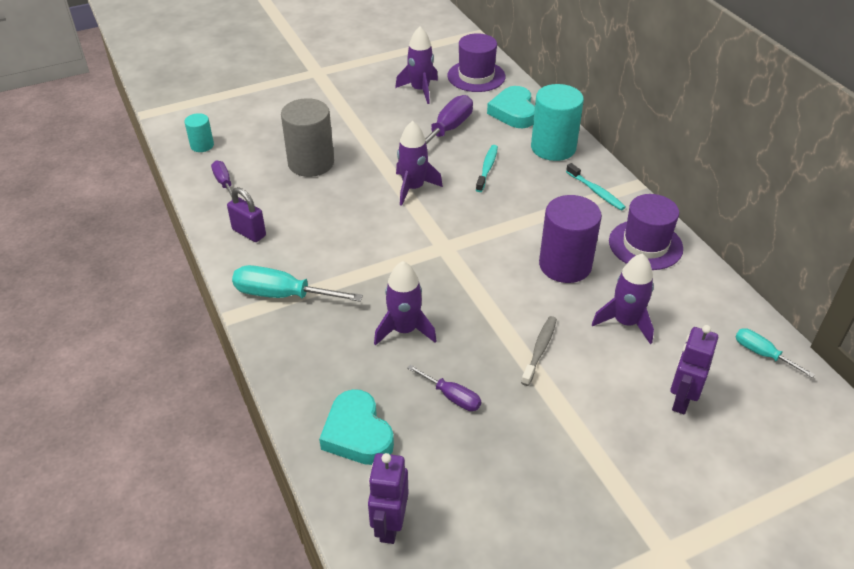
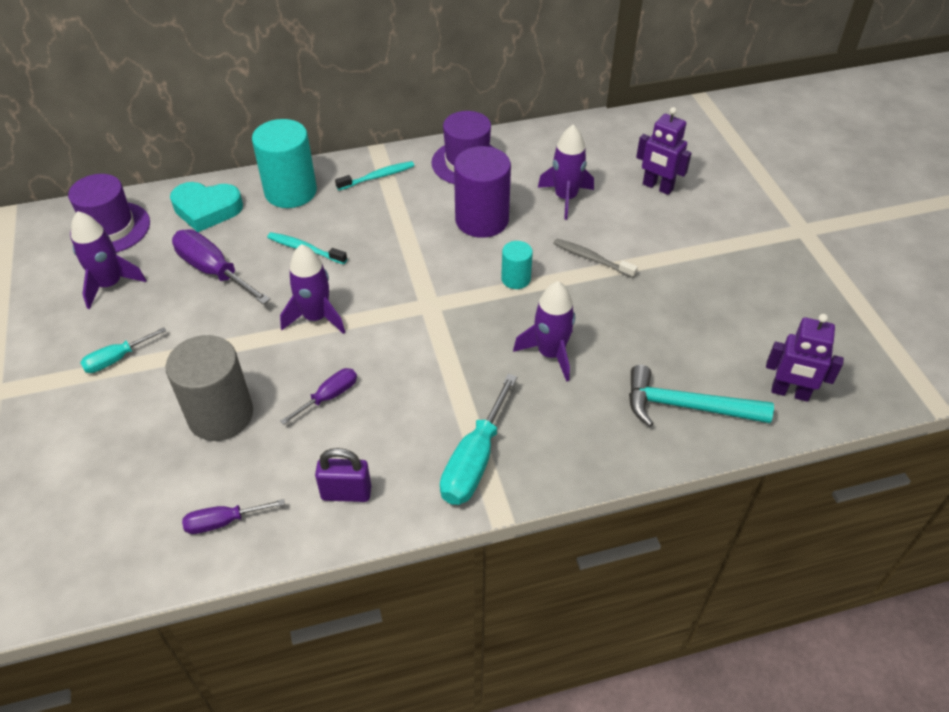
camera: 80 degrees left, 5 degrees up
(202, 145) = (112, 552): turquoise cylinder -> turquoise cylinder (516, 279)
(249, 233) = (346, 493): purple padlock -> purple padlock turned 45 degrees clockwise
(357, 433) = (686, 406): turquoise heart -> turquoise hammer
(452, 397) = (644, 329): purple screwdriver -> purple screwdriver (329, 396)
(762, 354) = (613, 133): turquoise screwdriver -> turquoise screwdriver (116, 359)

